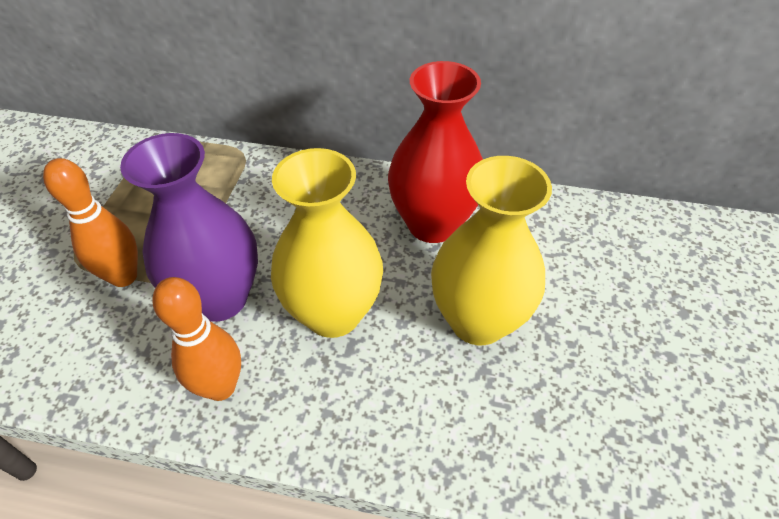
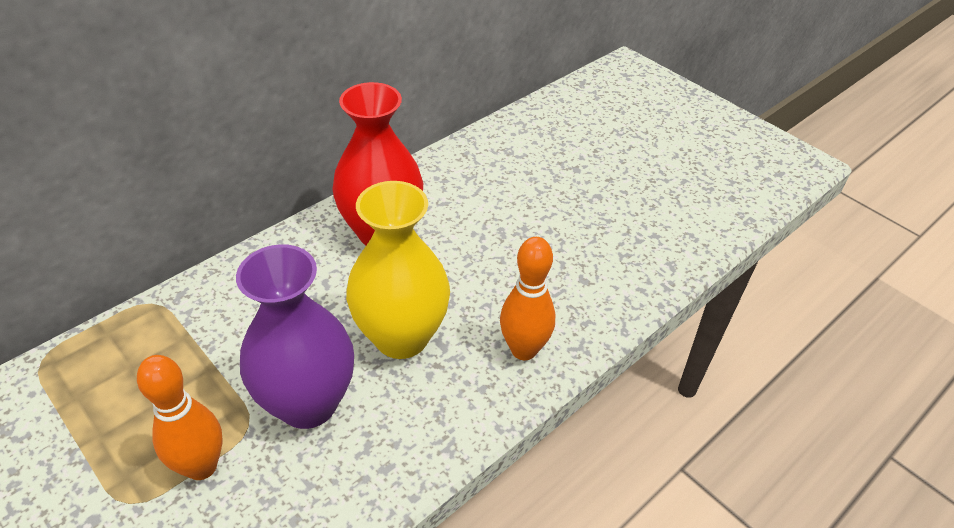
camera: 55 degrees left, 5 degrees down
(220, 387) = (398, 444): orange bowling pin -> orange bowling pin (524, 350)
(477, 320) = (489, 262): yellow vase -> none

